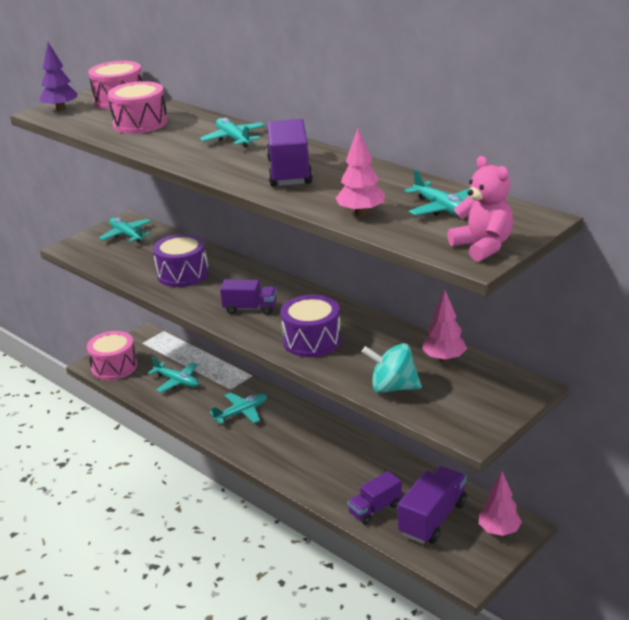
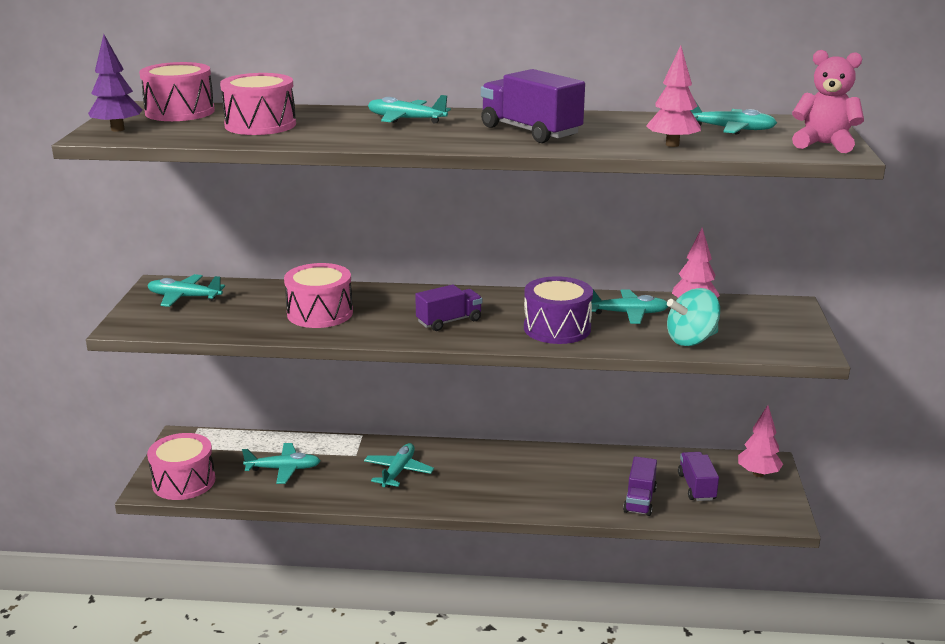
camera: 40 degrees left, 5 degrees down
(183, 274) = (320, 313): purple drum -> pink drum
(383, 346) = (628, 313): none -> turquoise plane
(432, 518) = (696, 487): purple truck -> purple truck, size x0.65

